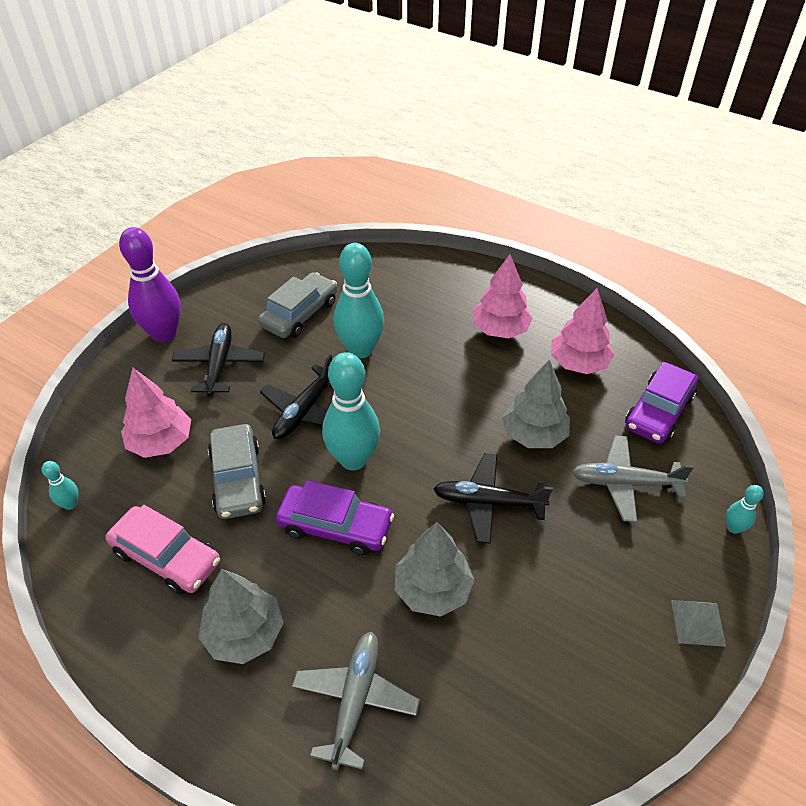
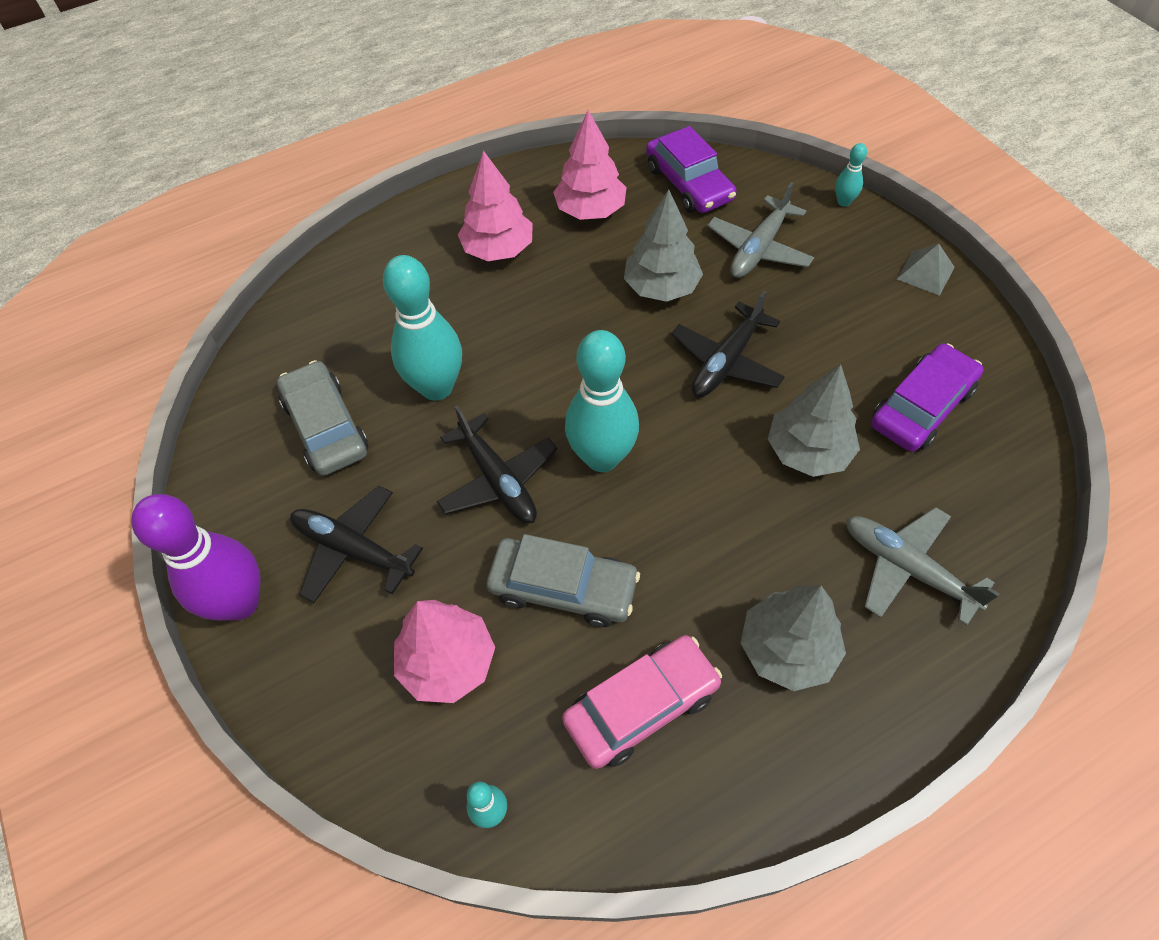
camera: 60 degrees left, 10 degrees up
(335, 526) = (687, 509): purple car -> purple car (921, 407)

